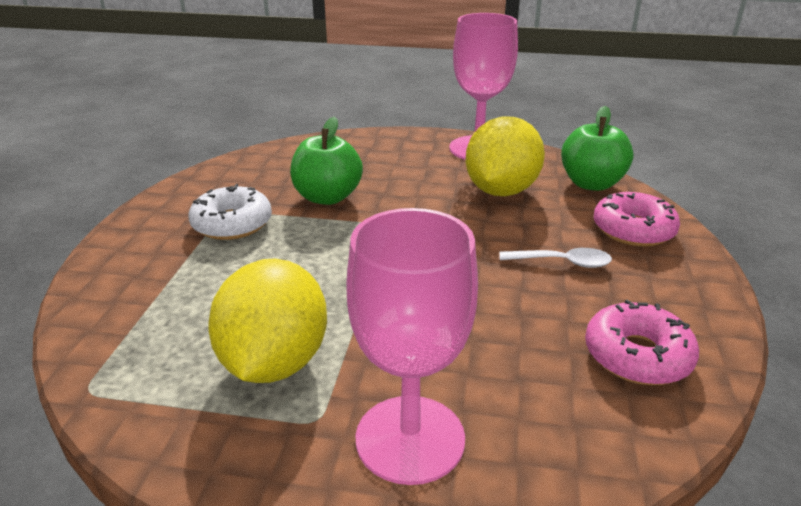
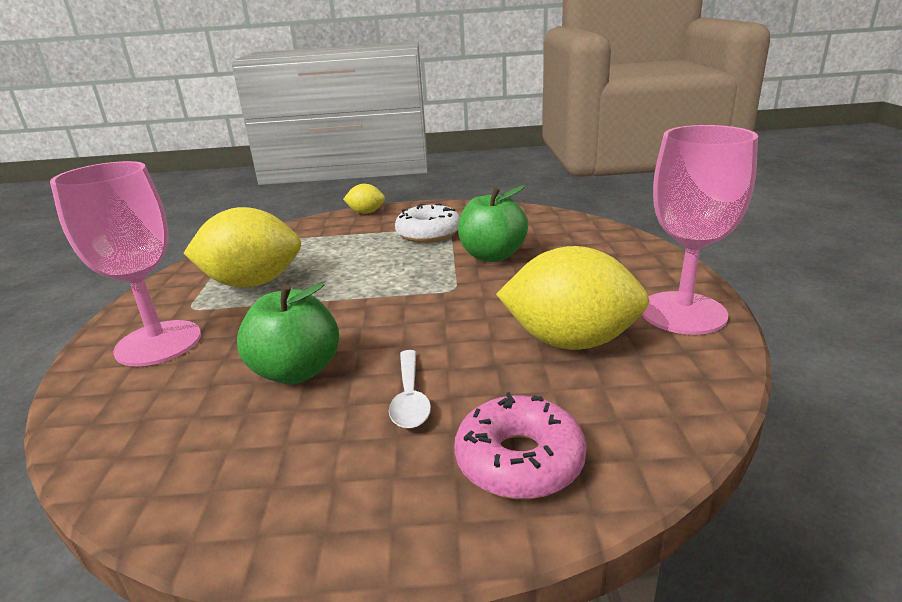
camera: 80 degrees right, 5 degrees down
(101, 261) = (366, 212): none -> yellow lemon
(591, 183) = (652, 415): green apple -> green apple (297, 371)
(637, 355) = (227, 460): pink donut -> none

